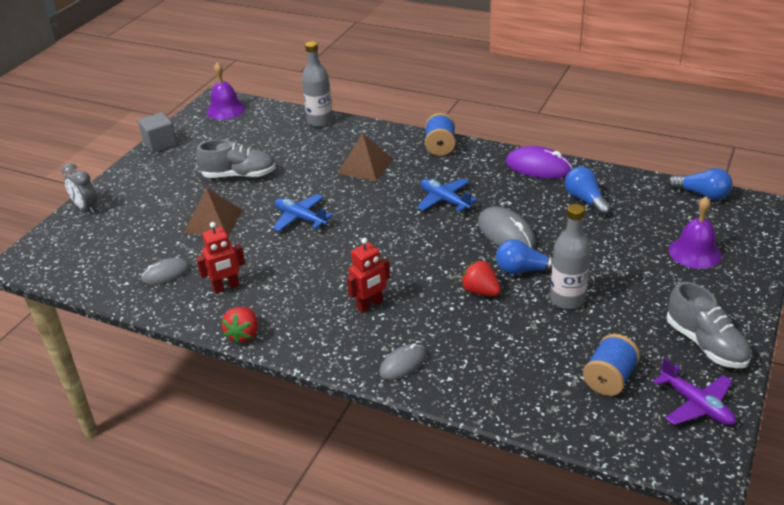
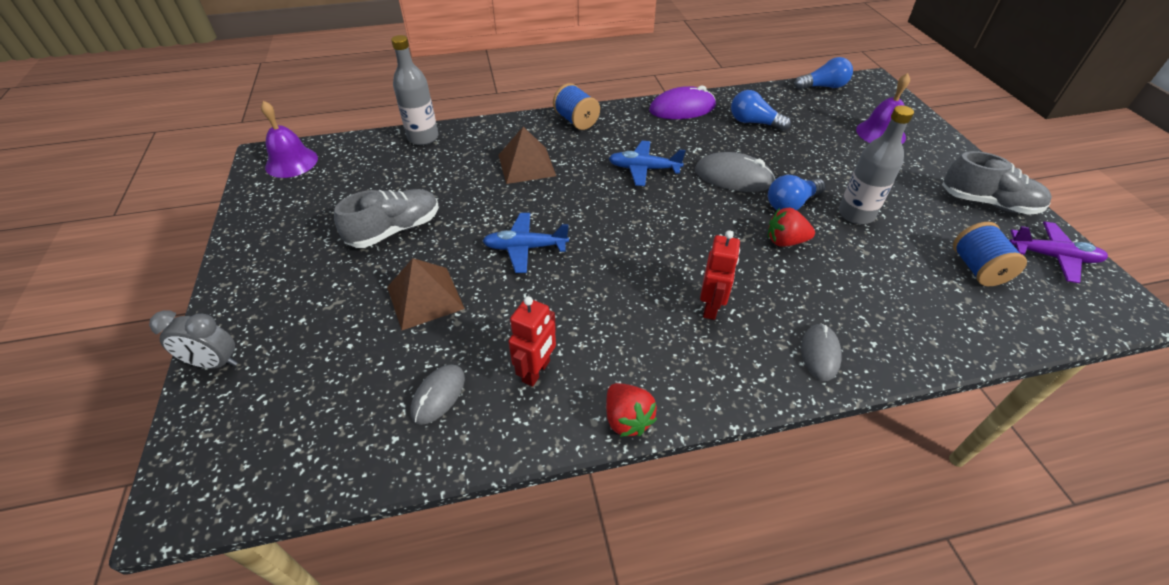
camera: 40 degrees left, 10 degrees up
(160, 144) = (243, 233): grey cube -> none

